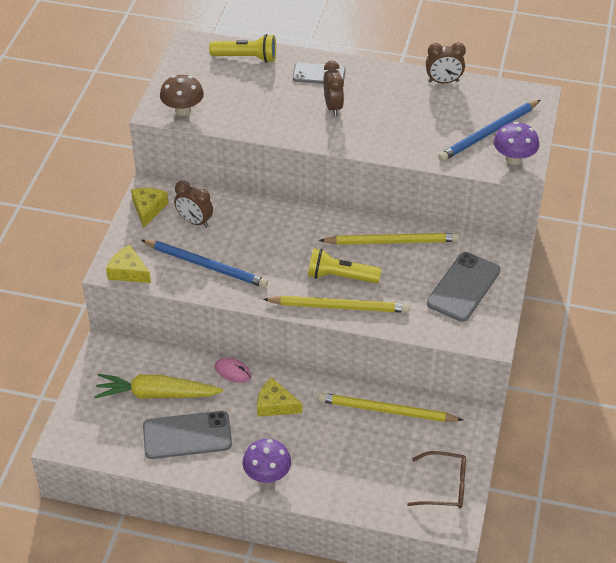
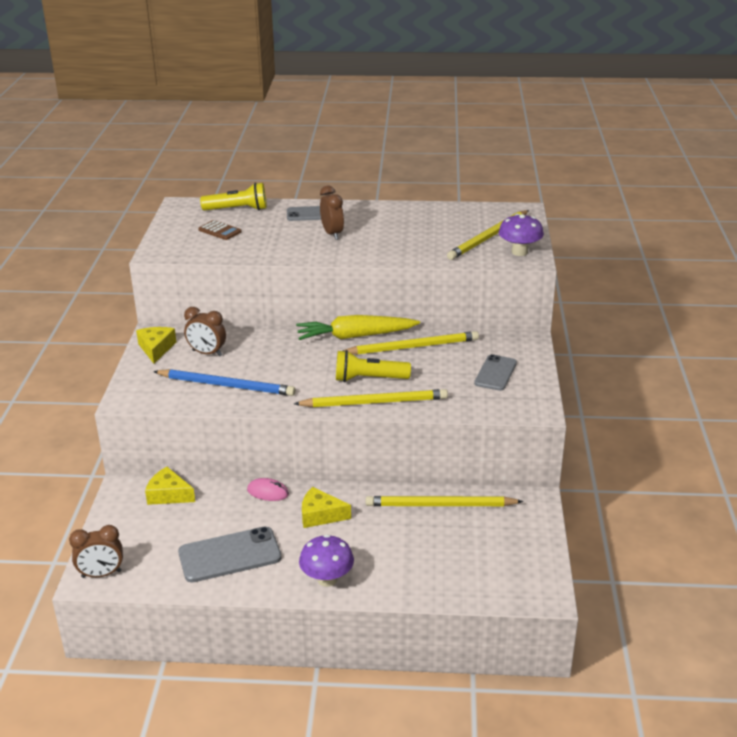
camera: 10 degrees left, 15 degrees down
(128, 272) = (144, 399): yellow cheese -> yellow cheese (168, 494)
(157, 394) = (189, 522): yellow carrot -> yellow carrot (355, 336)
(183, 110) = (182, 249): brown mushroom -> none
(223, 87) = (220, 231): none -> brown calculator
(443, 81) = (432, 208): brown clock -> brown clock (101, 574)
(445, 486) = (523, 563): brown glasses -> none
(463, 287) = (495, 373): grey phone -> grey phone, size x0.66
(488, 133) = (488, 237): blue pencil -> yellow pencil

